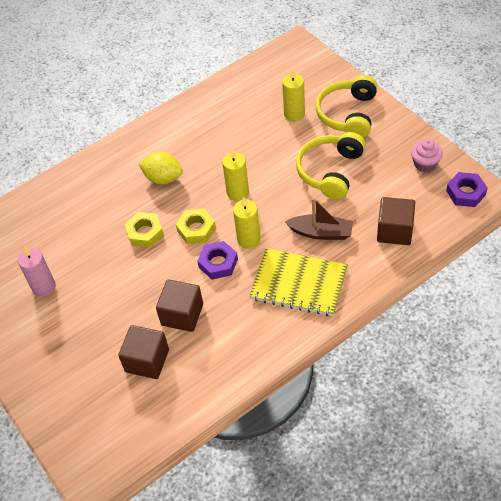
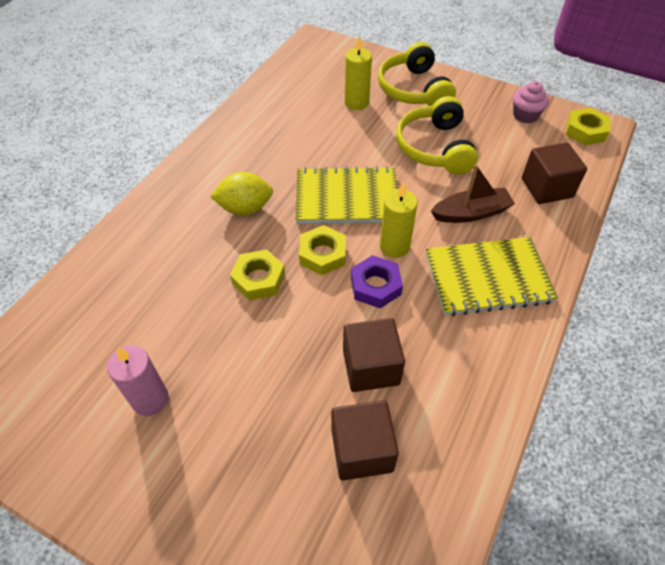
camera: 30 degrees left, 0 degrees up
(238, 192) = (346, 198): yellow candle -> yellow notebook
(465, 193) = (585, 131): purple nut -> yellow nut

